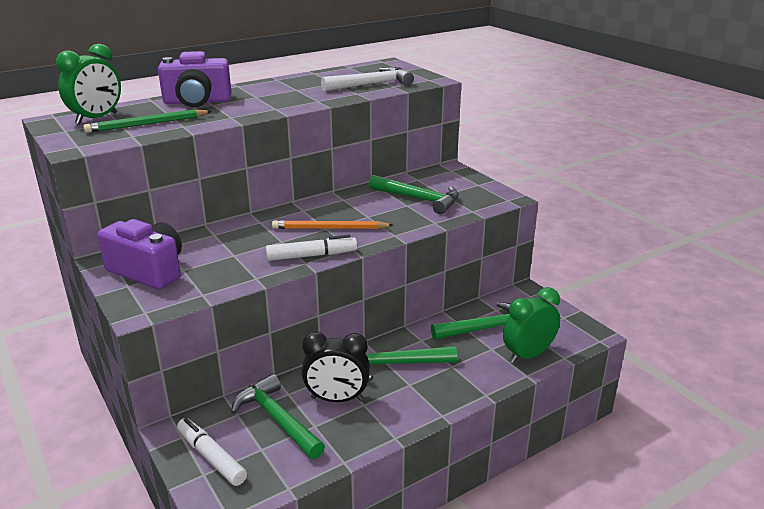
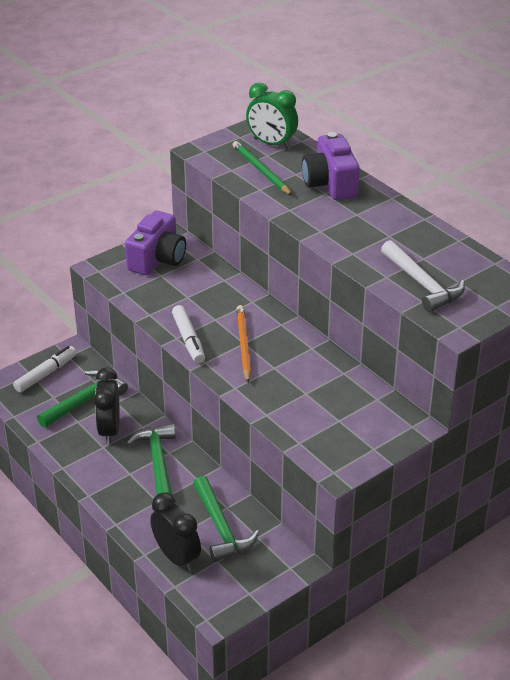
camera: 85 degrees right, 10 degrees up
(418, 199) = (321, 401): green hammer -> none
(528, 355) = (176, 557): green clock -> black clock

